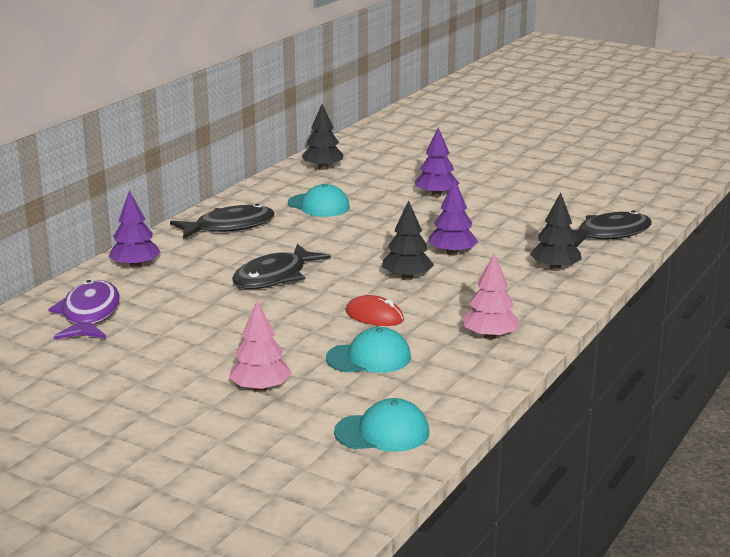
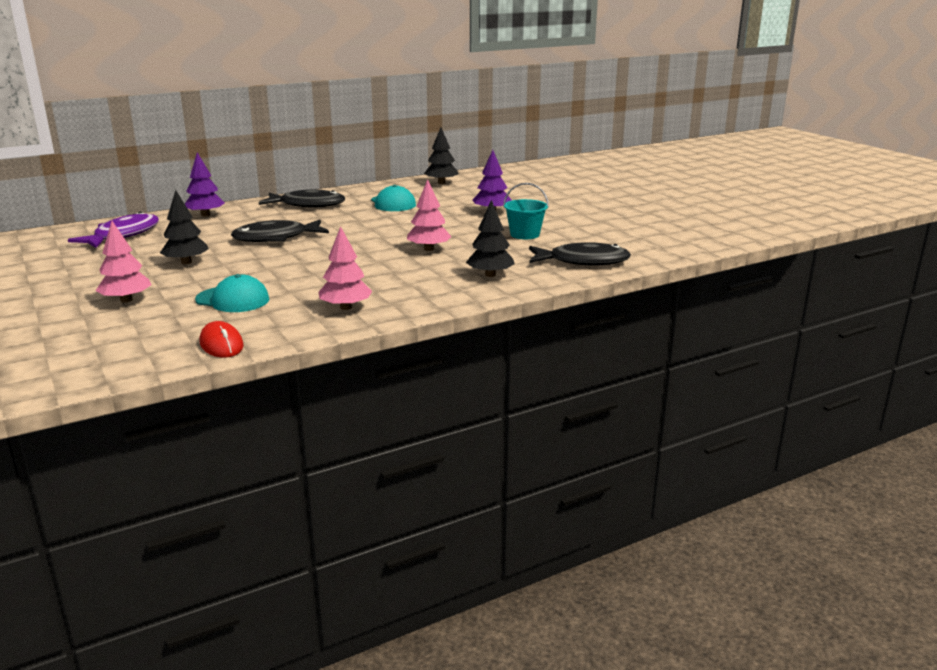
camera: 30 degrees right, 0 degrees up
(374, 316) = (291, 275): red mouse -> red mouse (221, 344)
(382, 432) = (141, 348): turquoise cap -> none
(407, 277) = (364, 257): black tree -> black tree (186, 262)
(452, 253) = (429, 249): purple tree -> pink tree
(511, 216) = (525, 234): none -> turquoise bucket

